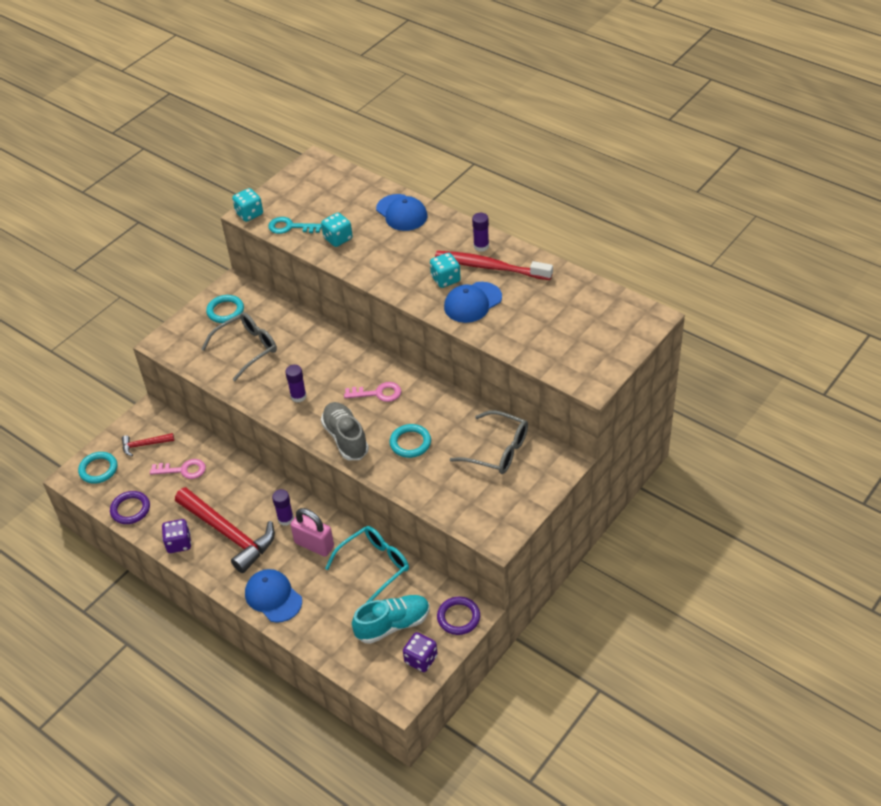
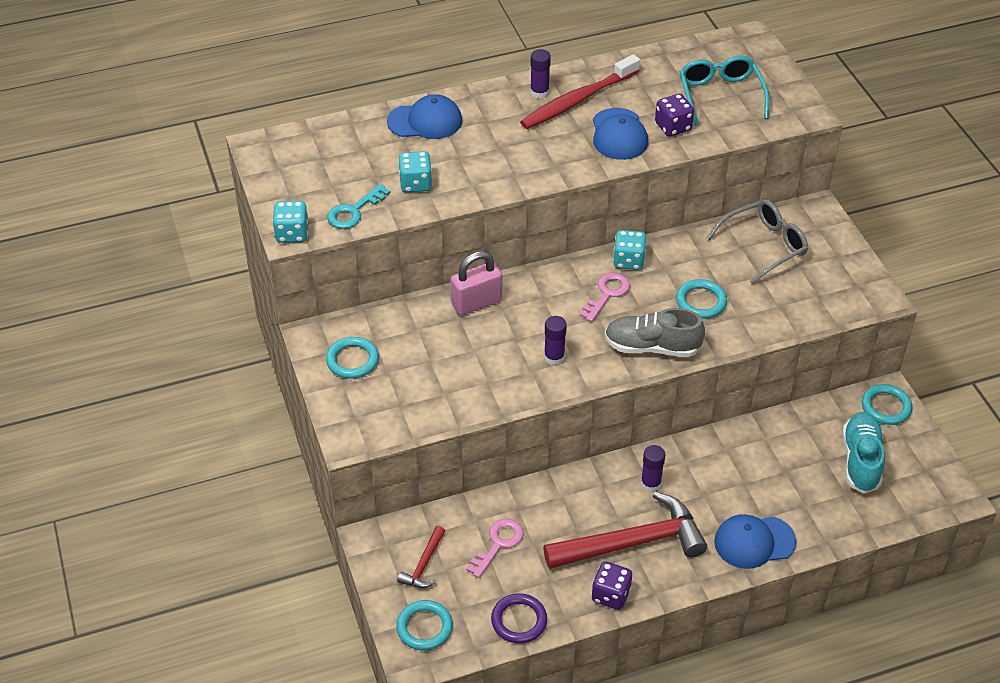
camera: 60 degrees left, 0 degrees up
(246, 349) = (436, 369): grey glasses -> none
(314, 545) = (706, 475): pink padlock -> pink padlock (476, 303)
(373, 567) = (773, 441): turquoise glasses -> turquoise glasses (720, 96)
(421, 659) = (919, 459): purple dice -> purple dice (673, 127)
(445, 279) = (565, 137): turquoise dice -> turquoise dice (628, 261)
(458, 617) = (886, 407): purple ring -> turquoise ring

